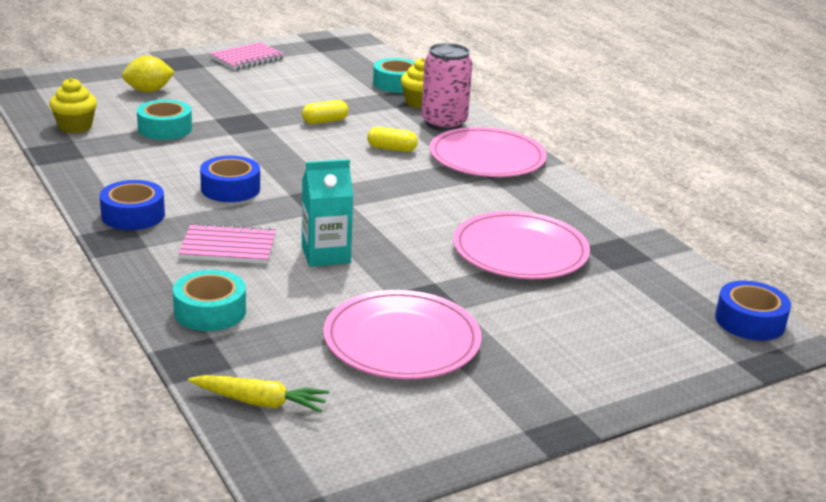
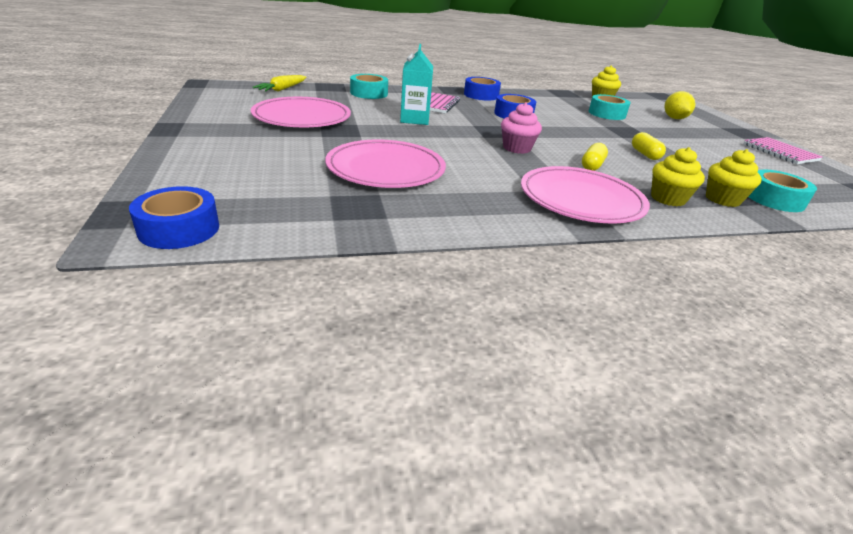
camera: 105 degrees right, 5 degrees up
(377, 185) = (516, 148): none -> pink cupcake
(444, 123) = (668, 199): pink can -> yellow cupcake

